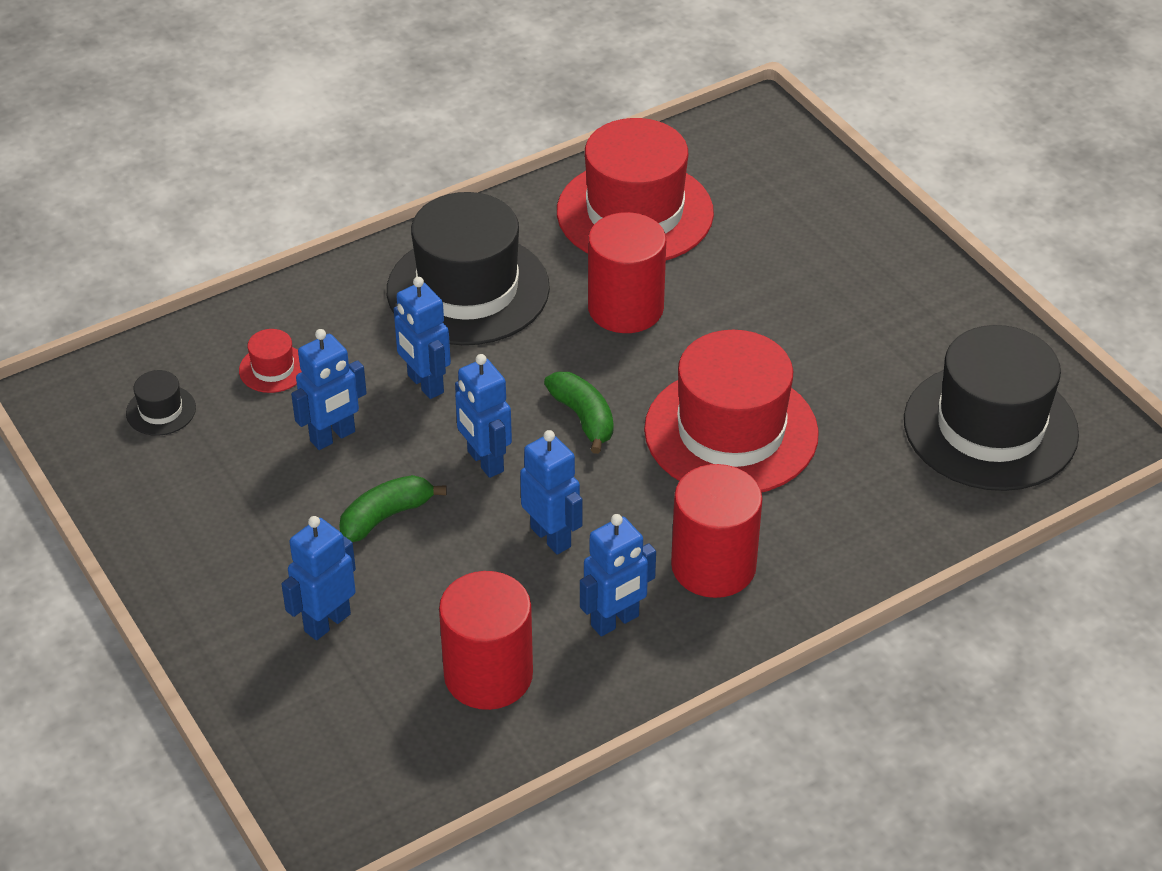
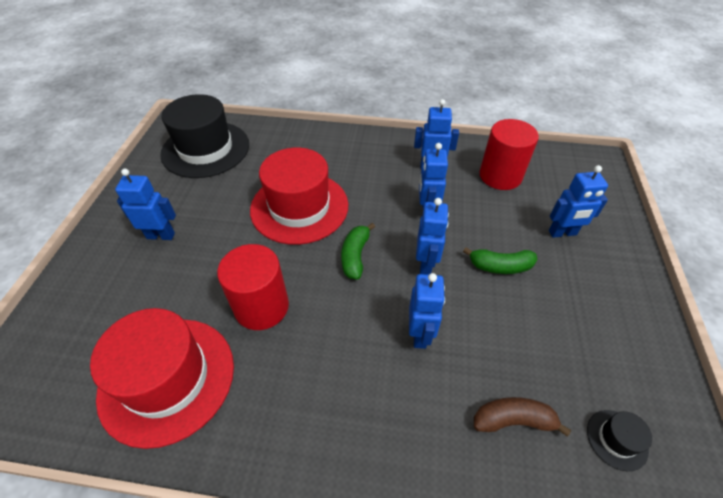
camera: 140 degrees left, 5 degrees up
(273, 368) = (513, 420): red hat -> brown banana
(333, 437) = (501, 334): blue robot -> blue robot (161, 235)
(468, 289) = (332, 393): black hat -> none
(713, 566) = (372, 163): red cylinder -> none

